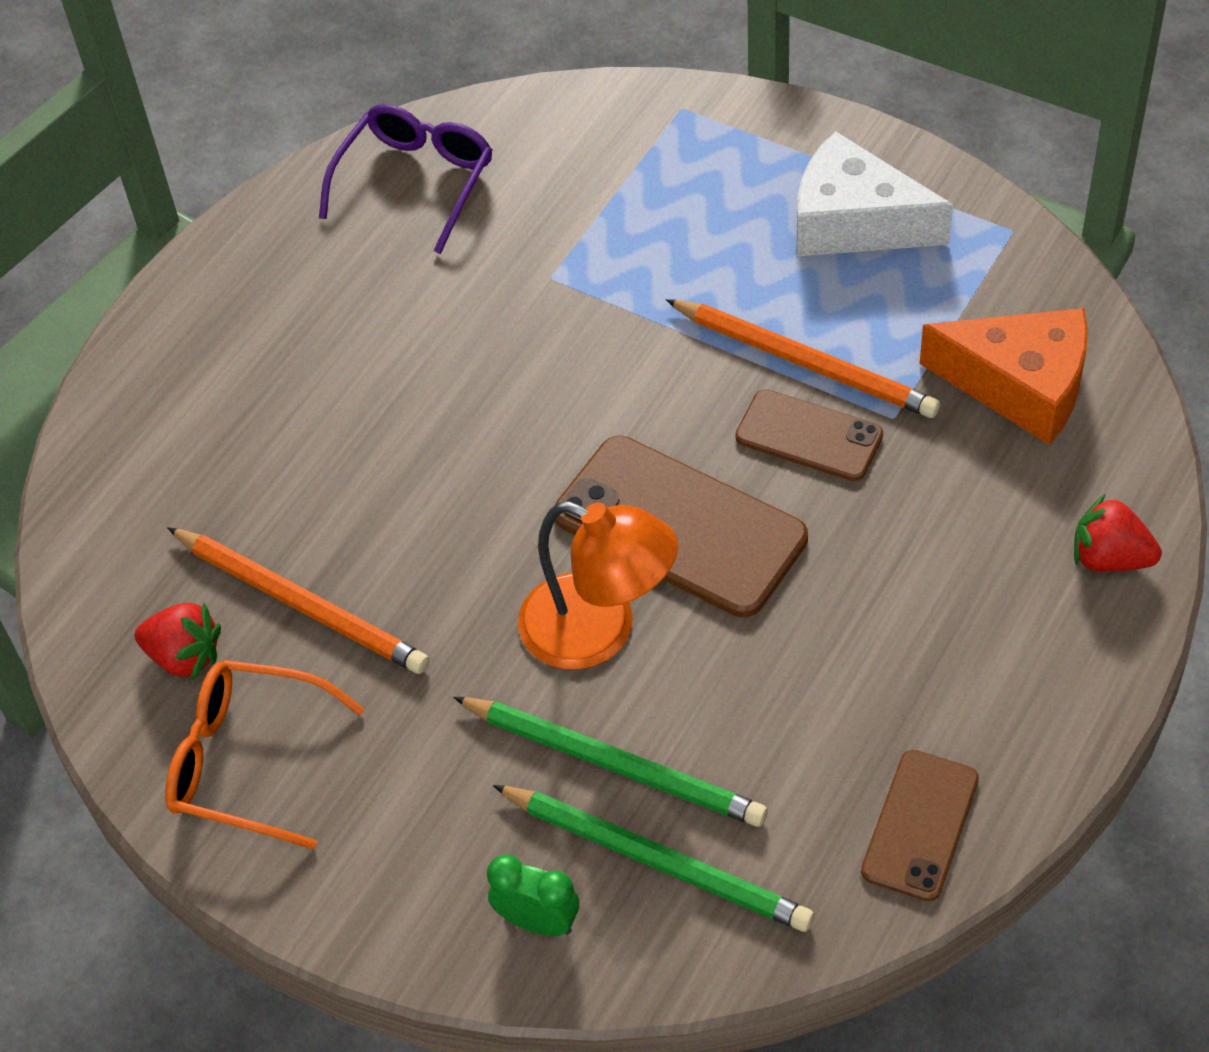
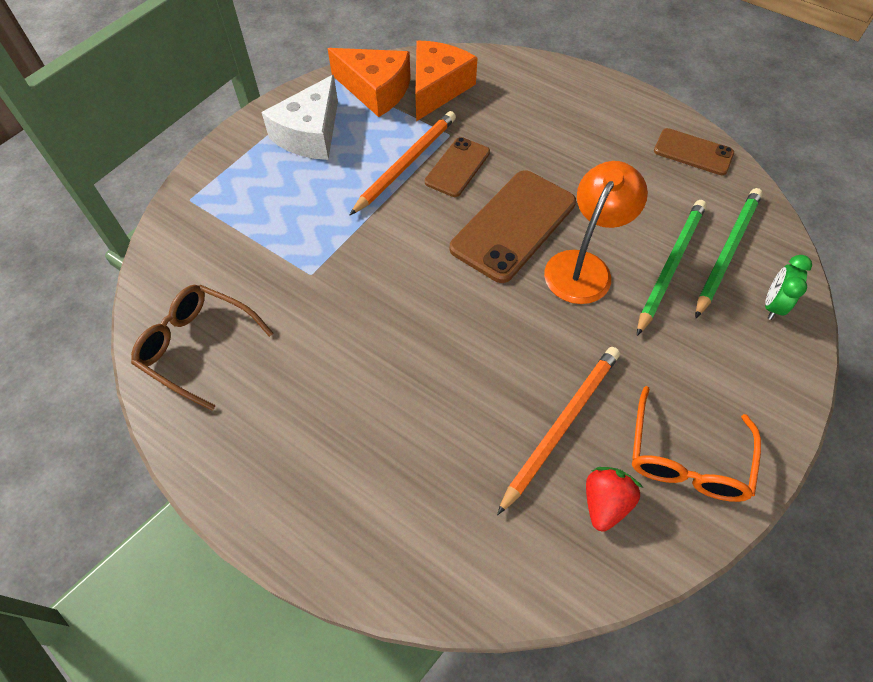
camera: 90 degrees left, 5 degrees up
(415, 183) = (199, 347): purple glasses -> brown glasses
(992, 293) = (375, 90): none -> orange cheese
(1109, 558) = (543, 74): red strawberry -> none

